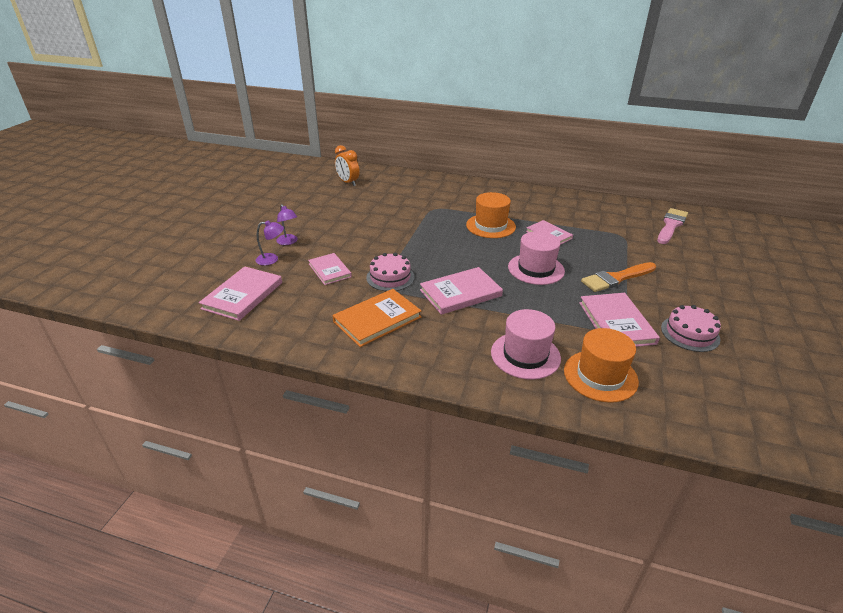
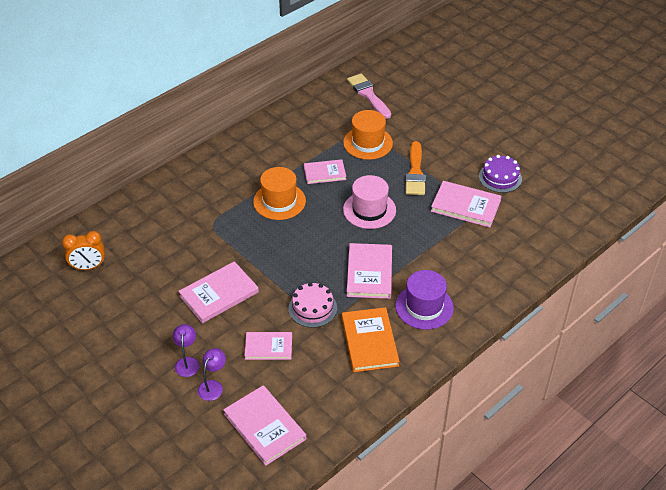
camera: 60 degrees left, 10 degrees up
(288, 242) = (187, 362): purple lamp -> purple lamp turned 90 degrees counterclockwise
(366, 233) = (219, 294): none -> pink book
(450, 339) = (424, 307): none -> purple hat
(525, 355) = (469, 274): pink hat -> none
(600, 376) = (512, 247): orange hat -> orange hat (368, 143)
(690, 333) = (500, 177): pink cake -> purple cake

